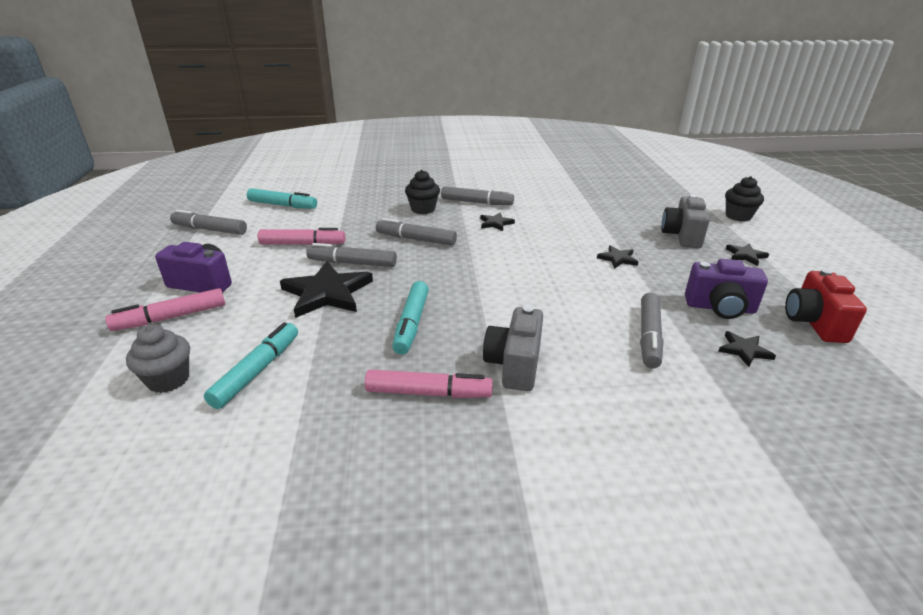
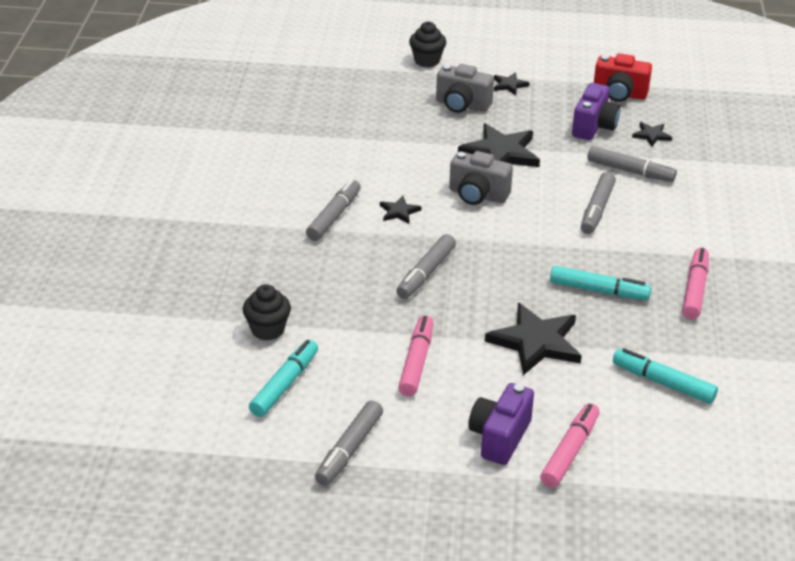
camera: 80 degrees left, 5 degrees up
(168, 380) = (672, 437): grey cupcake -> none
(171, 317) = (569, 452): pink marker -> pink marker turned 135 degrees counterclockwise
(352, 263) = (474, 323): grey marker -> grey marker (597, 209)
(423, 209) = (341, 260): black cupcake -> black cupcake (268, 330)
(514, 365) = (663, 243): grey camera -> grey camera (478, 195)
(617, 258) = (500, 153): black star -> black star, size x2.06

